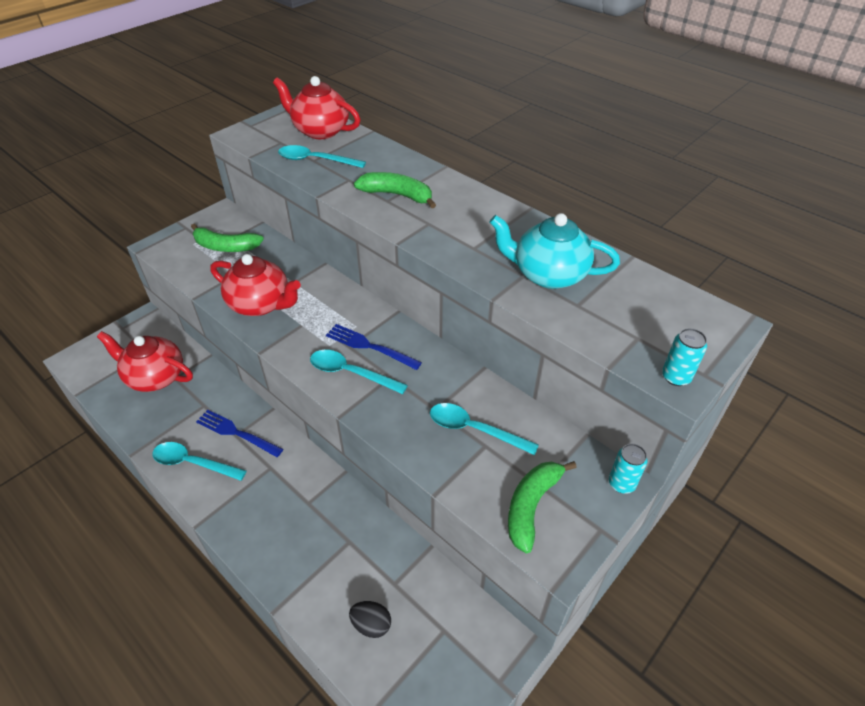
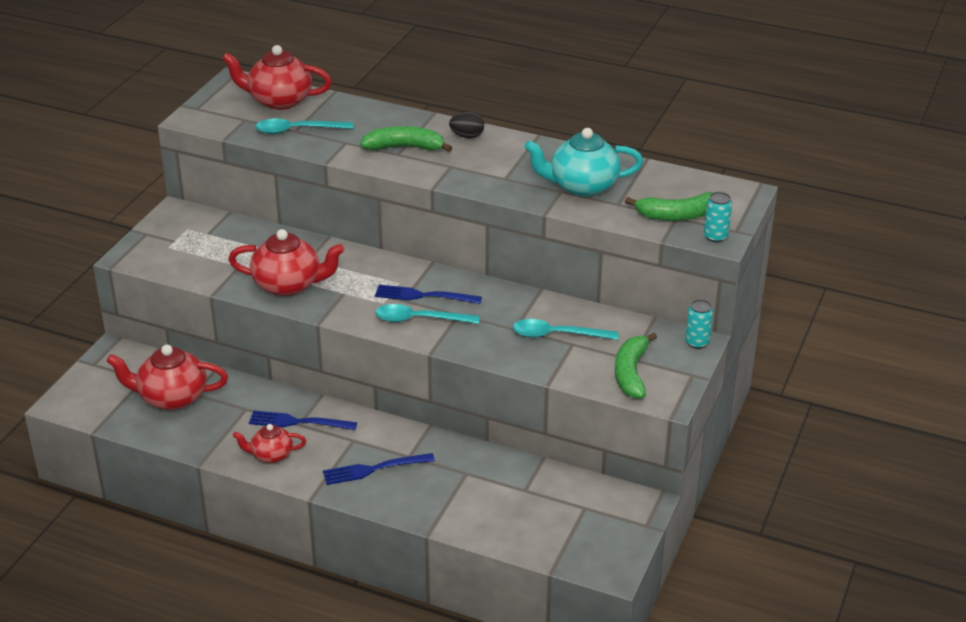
camera: 20 degrees left, 10 degrees down
(193, 463) = (271, 455): turquoise spoon -> red teapot
(225, 247) = (208, 242): green banana -> green banana (677, 215)
(269, 508) = (374, 469): none -> blue fork
(371, 624) = (520, 520): black egg -> black egg (467, 136)

